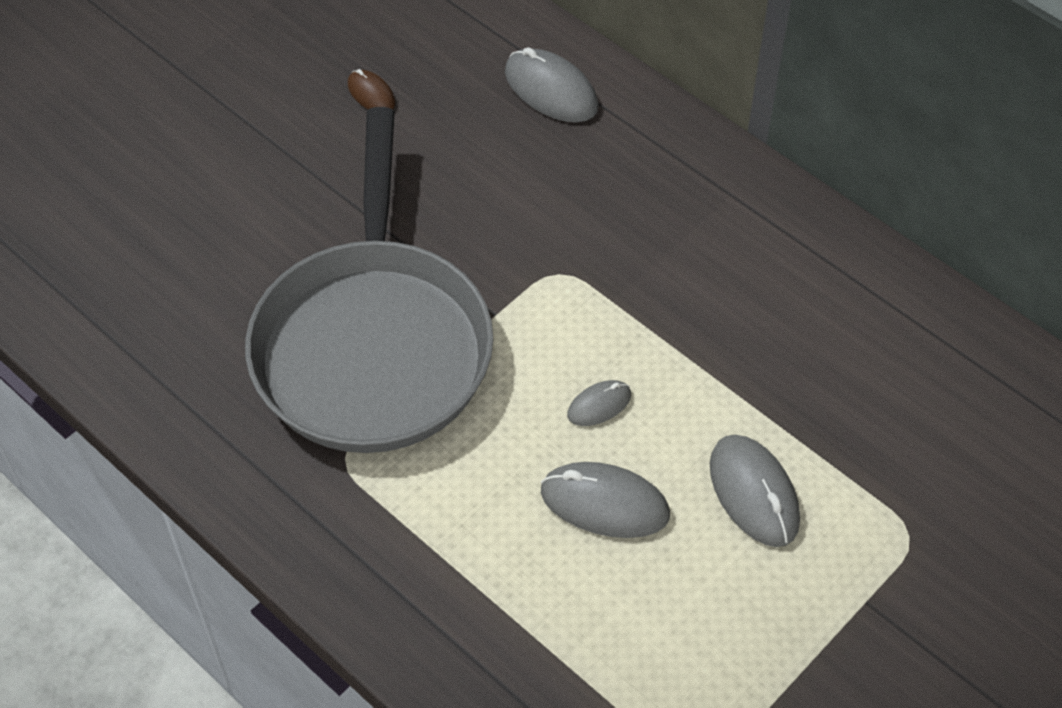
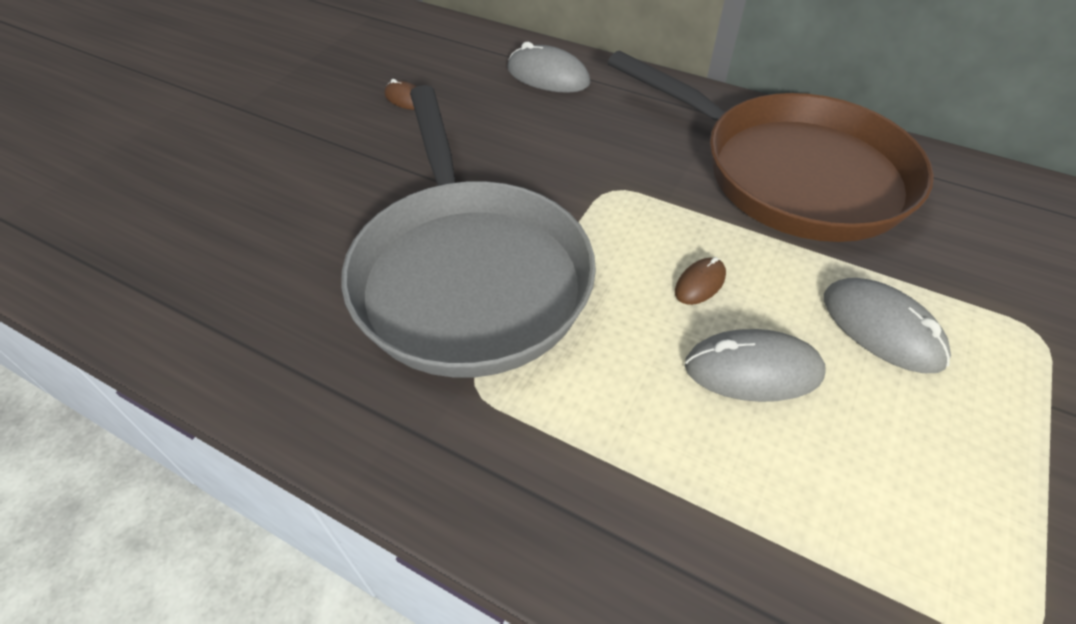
camera: 15 degrees left, 5 degrees down
(599, 405) = (700, 283): grey mouse -> brown mouse
(769, 294) = (790, 173): none -> brown pan

